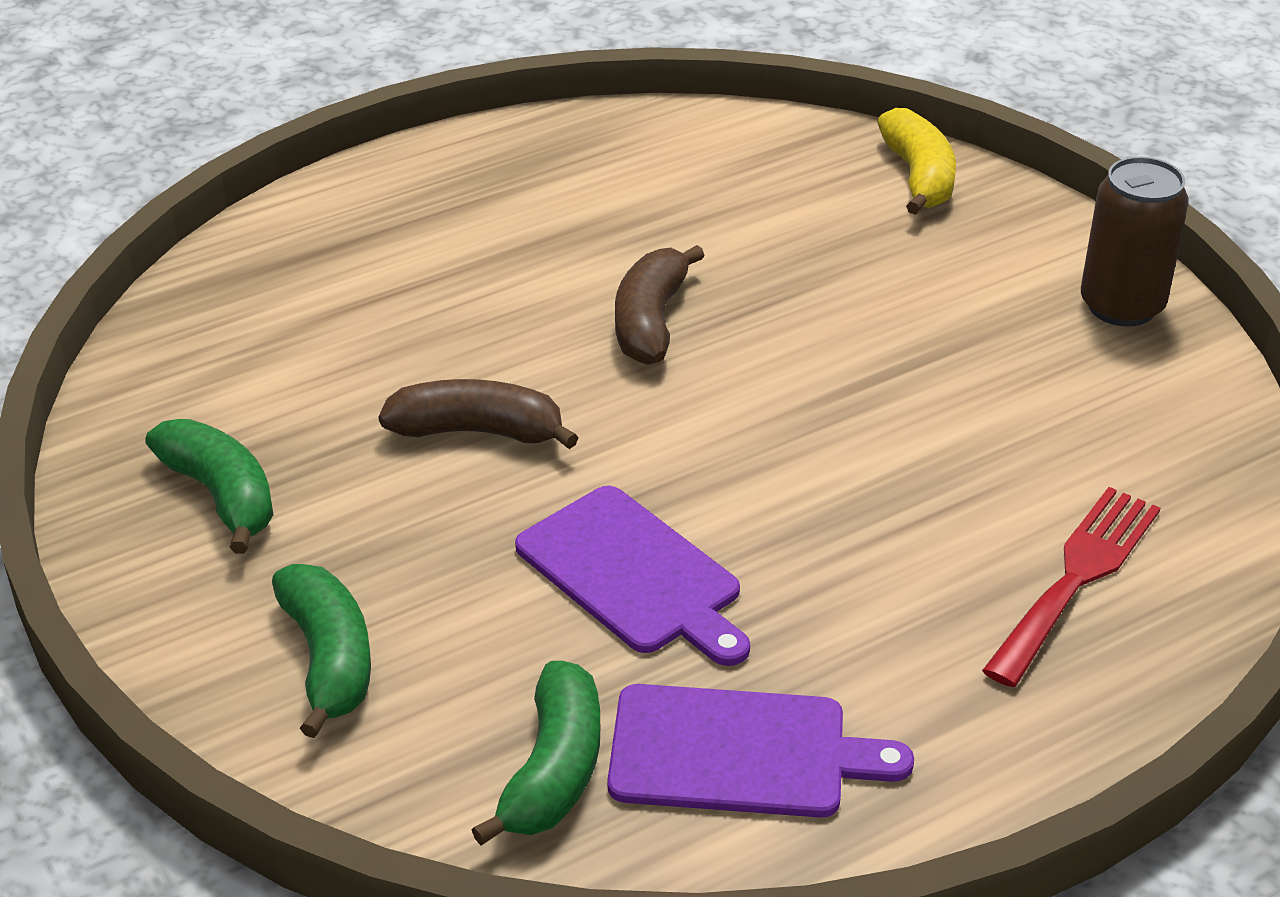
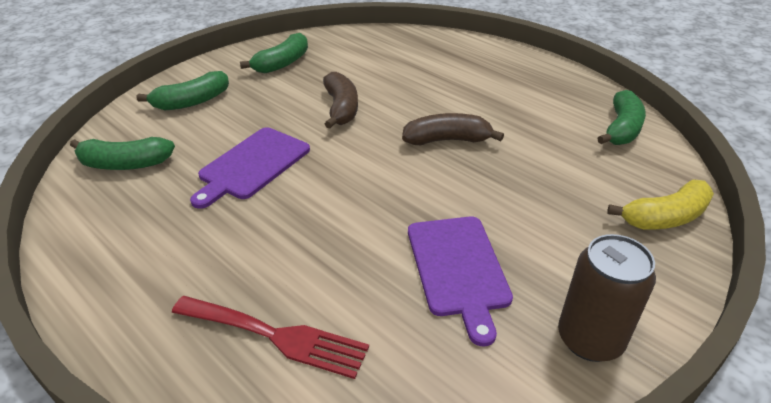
camera: 75 degrees right, 0 degrees up
(694, 140) = (622, 129): none -> green banana
(739, 753) = (131, 215): purple cutting board -> purple cutting board (458, 269)

